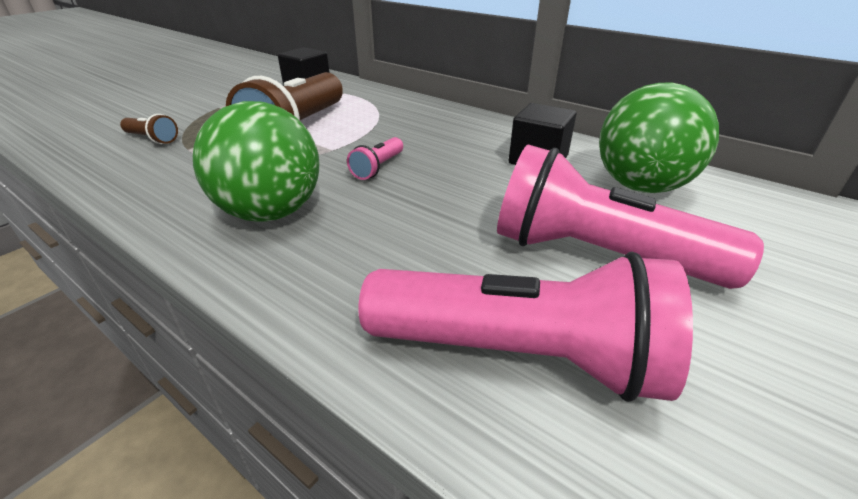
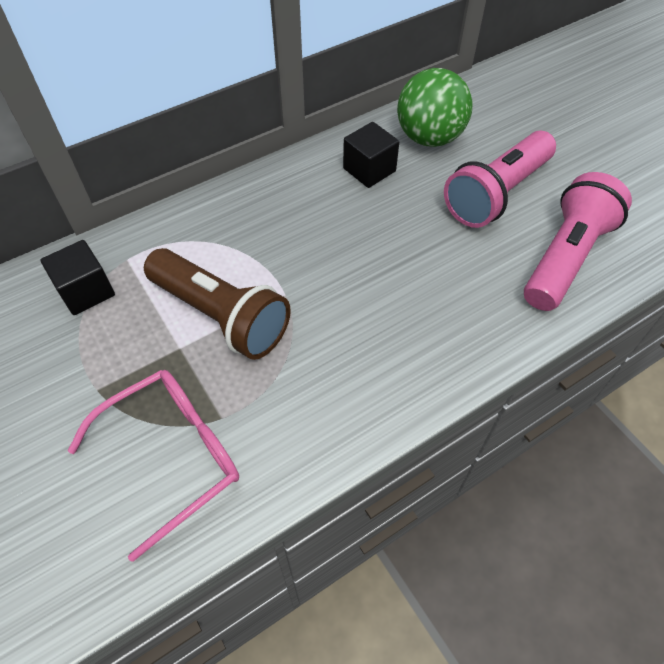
camera: 70 degrees left, 20 degrees up
(152, 139) = (173, 455): brown flashlight -> pink glasses
(271, 212) = (388, 350): green ball -> none
(378, 168) = (339, 269): pink flashlight -> none

